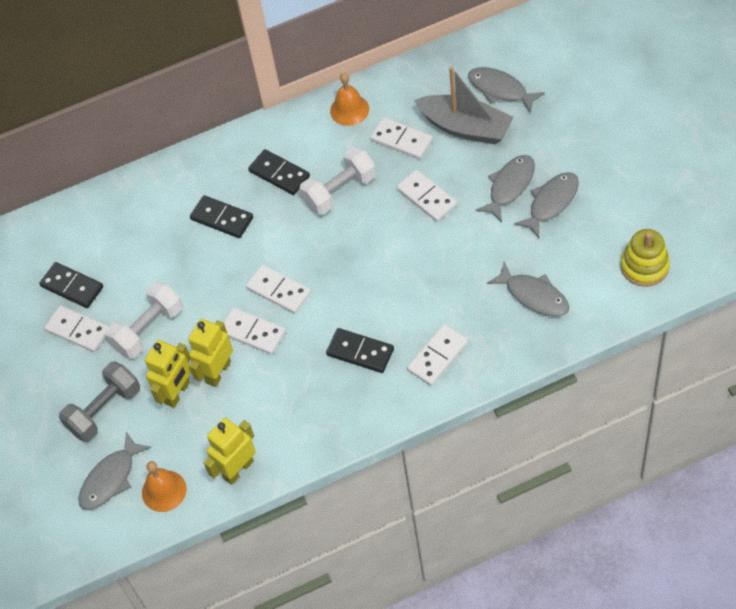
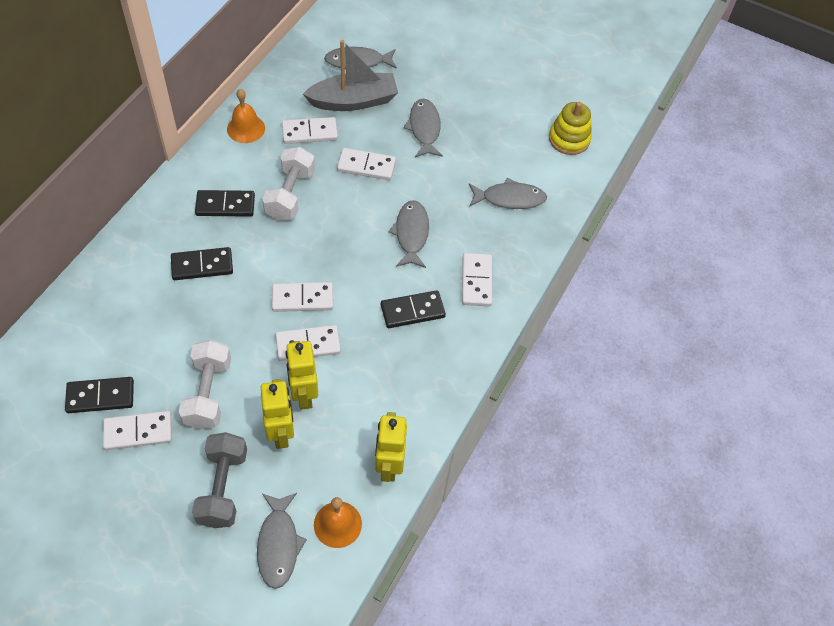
camera: 50 degrees left, 0 degrees up
(551, 203) = (465, 126): grey fish -> grey fish (411, 234)

